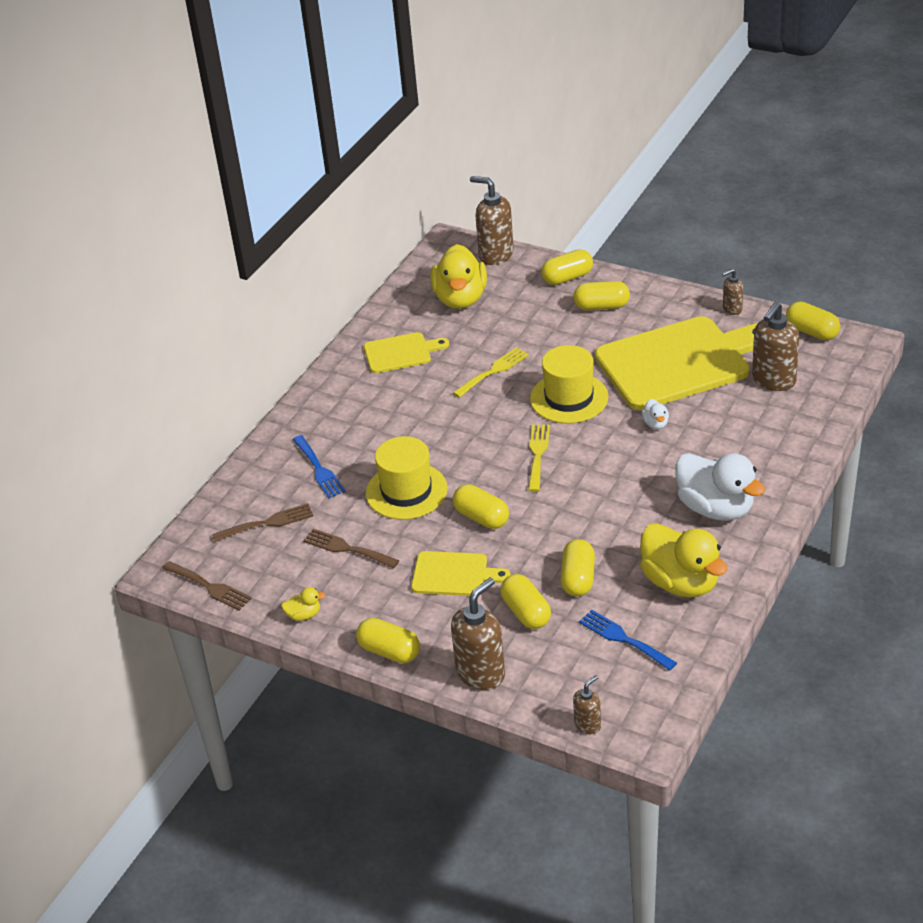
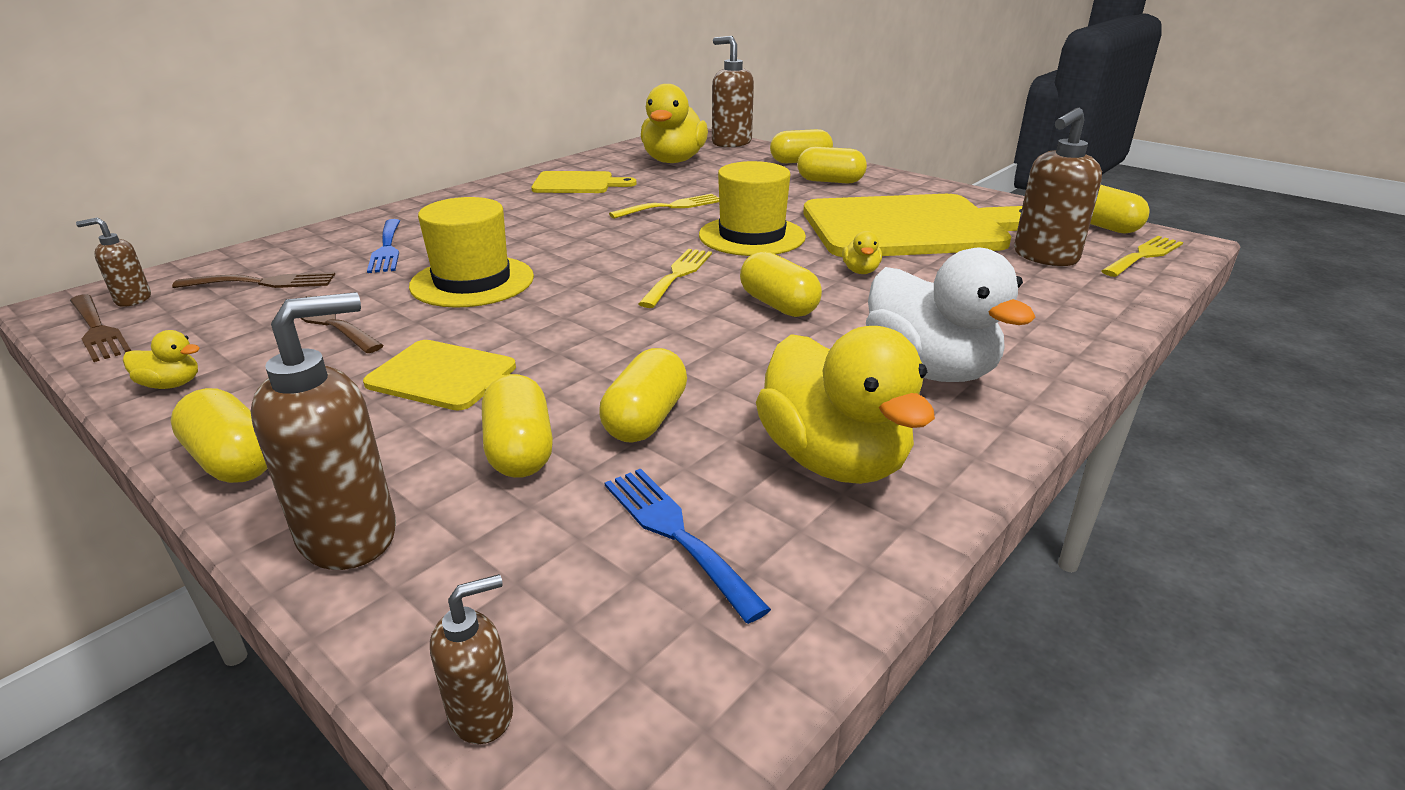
camera: 10 degrees right, 10 degrees down
(481, 517) = (549, 321): yellow capsule -> yellow capsule (778, 305)
(655, 424) = (860, 271): white duck -> yellow duck
(732, 309) = (993, 199): brown soap dispenser -> brown soap dispenser (133, 299)
(838, 365) = (1144, 255): none -> yellow fork

